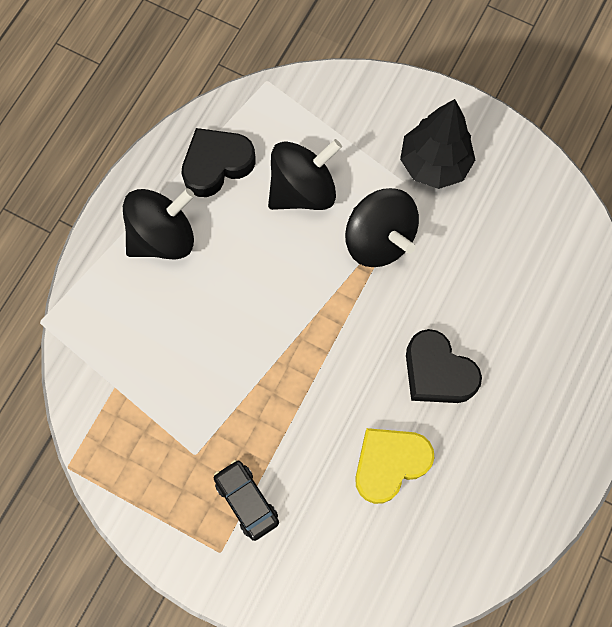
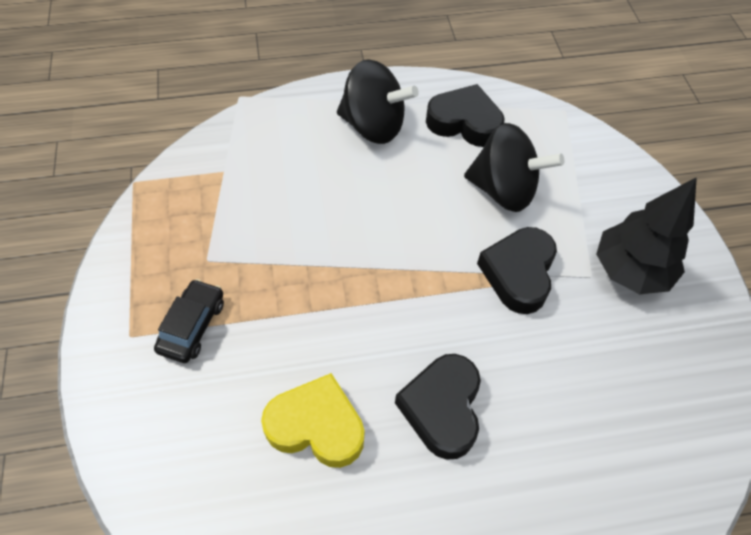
camera: 50 degrees right, 15 degrees down
(379, 240) = (518, 273): black spinning top -> black heart

